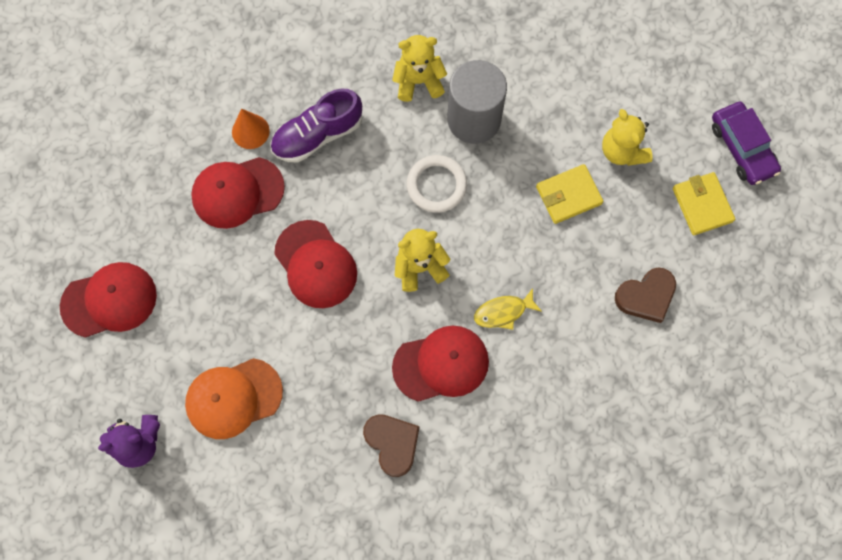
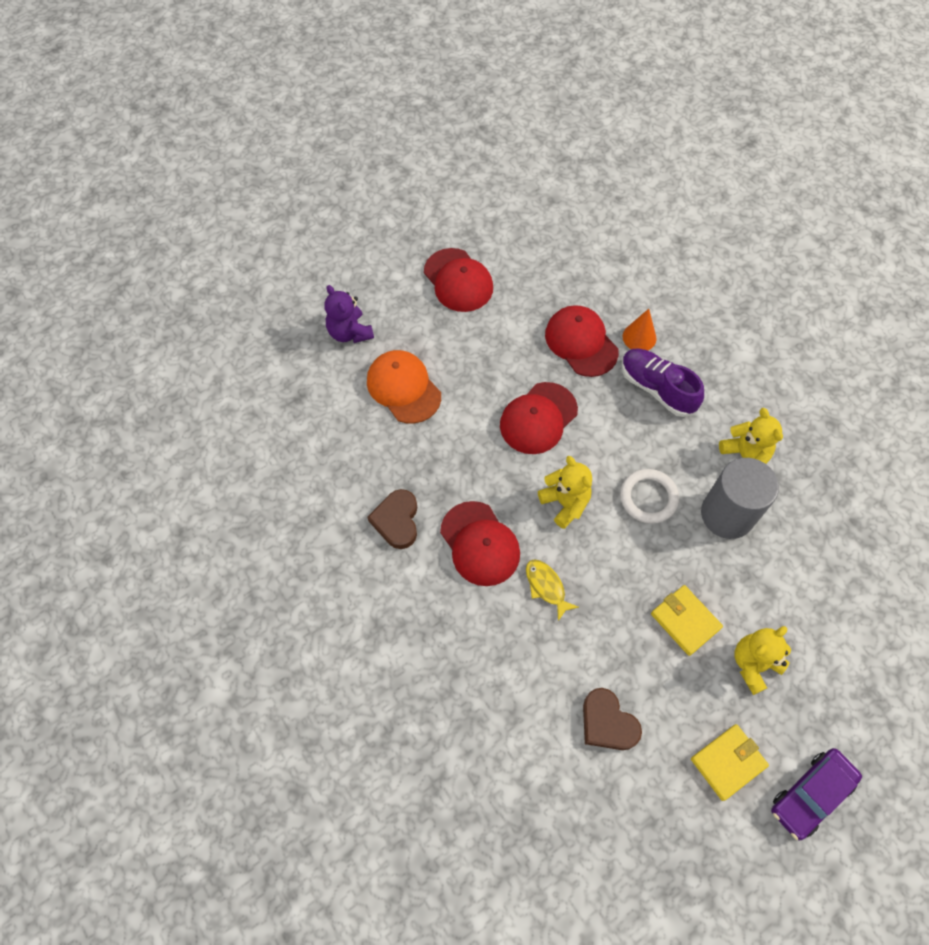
camera: 75 degrees right, 10 degrees down
(392, 443) = (397, 521): brown heart -> brown heart turned 135 degrees clockwise

